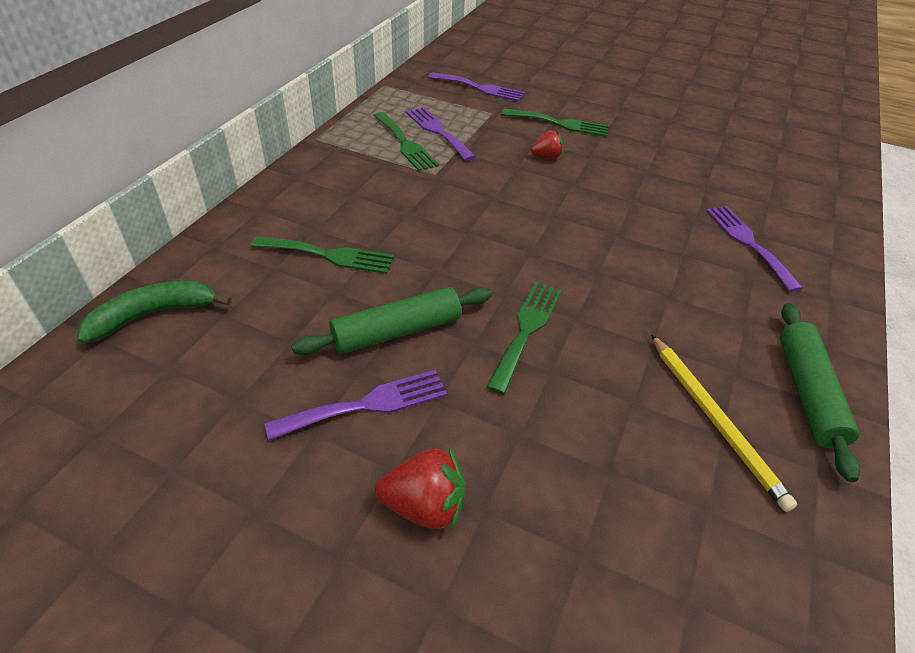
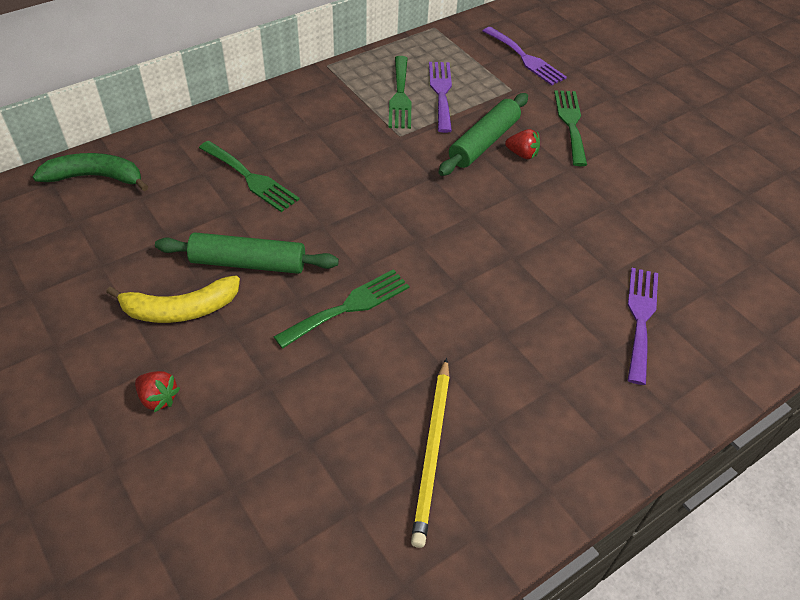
camera: 30 degrees right, 5 degrees up
(367, 405) = (180, 309): purple fork -> yellow banana
(424, 506) = (158, 398): red strawberry -> red strawberry, size x0.65
(560, 123) = (571, 123): green fork -> green fork turned 135 degrees counterclockwise
(807, 393) = (542, 473): green rolling pin -> green rolling pin (484, 142)

